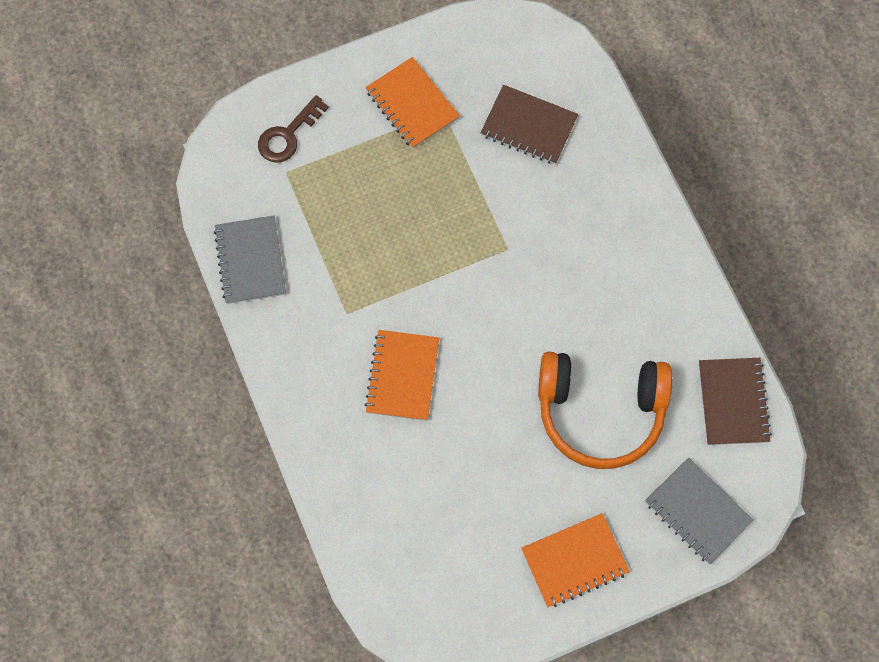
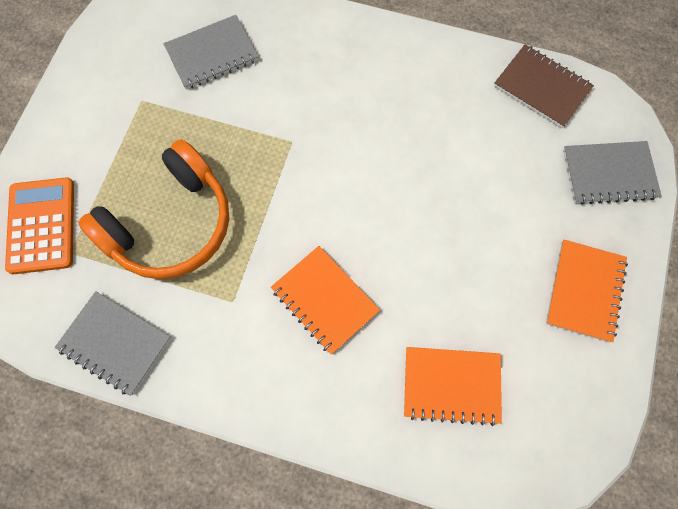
camera: 50 degrees left, 0 degrees up
(288, 135) = (42, 225): brown key -> orange calculator
(412, 104) = (113, 117): orange notebook -> orange notebook (451, 385)
(529, 126) = (212, 54): brown notebook -> grey notebook
(600, 411) = (476, 178): orange headphones -> orange headphones (170, 224)

